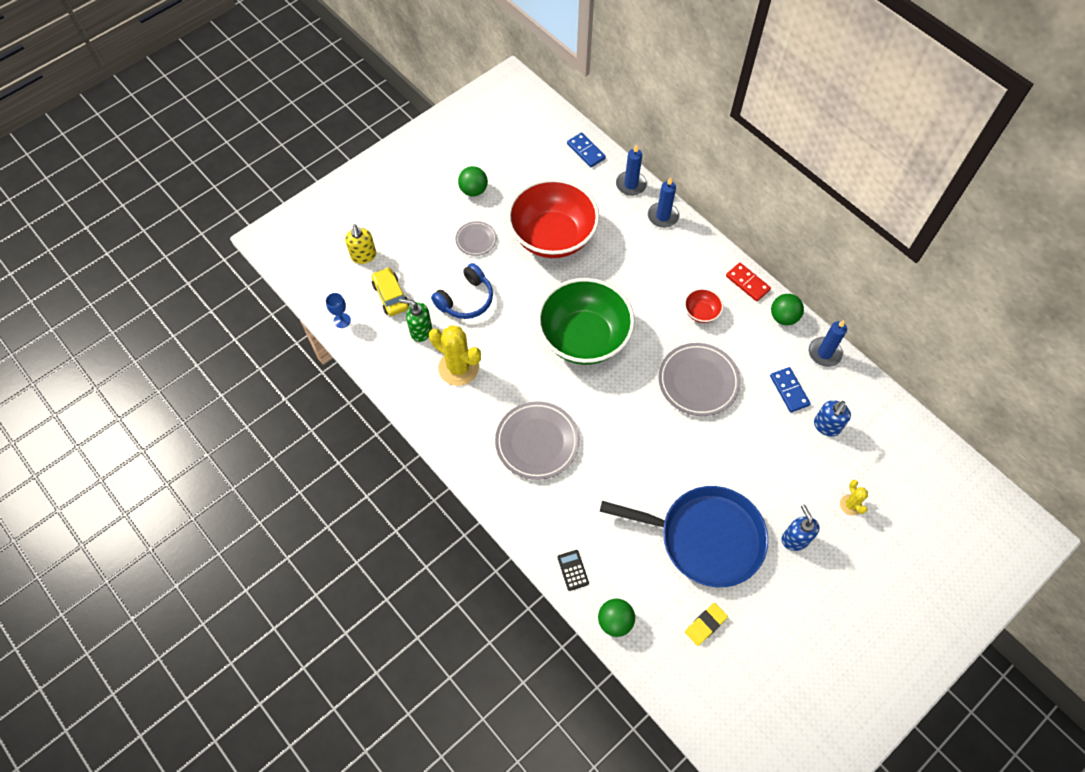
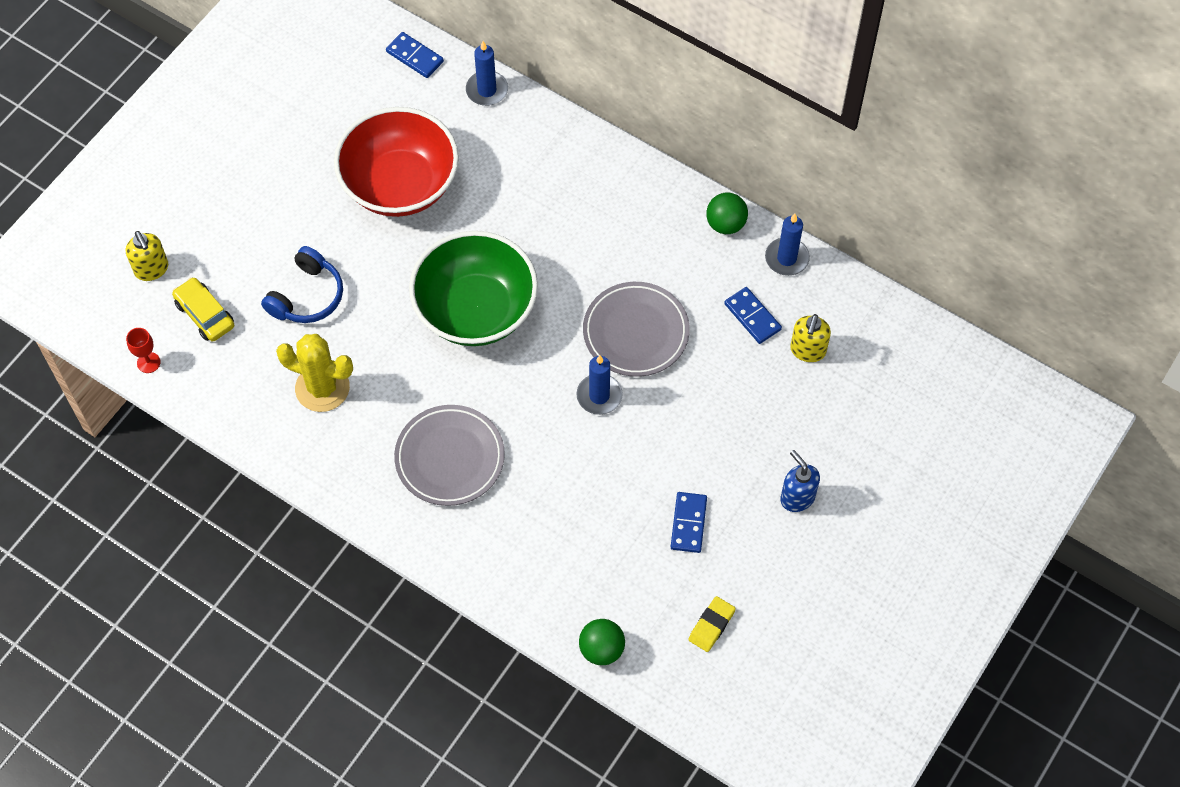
camera: 15 degrees left, 0 degrees up
(342, 320) = (148, 362): blue goblet -> red goblet
(421, 331) = (258, 352): green soap dispenser -> none
(473, 190) = (276, 145): green ball -> none
(476, 240) = (298, 213): grey plate -> none
(573, 570) = (535, 602): black calculator -> none
(663, 216) = (540, 124): blue candle -> blue candle (599, 396)
(701, 312) = (619, 242): red bowl -> none
(705, 538) = (688, 523): blue pan -> blue domino
(747, 283) = (670, 189): red domino -> none
(826, 426) = (807, 350): blue soap dispenser -> yellow soap dispenser
(850, 505) = (856, 440): yellow cactus -> none

